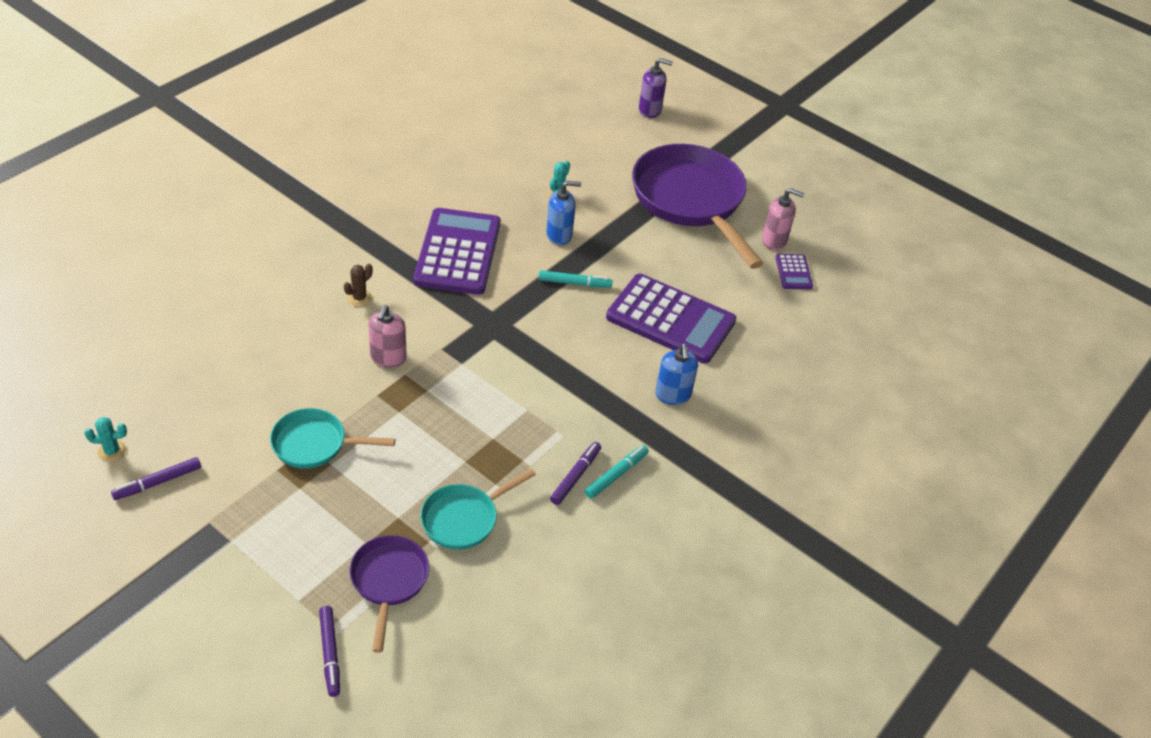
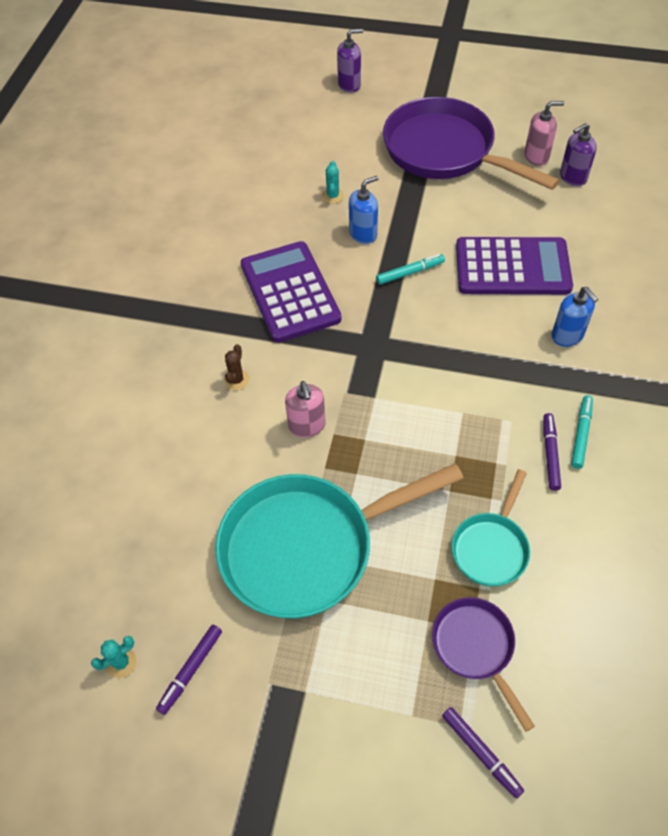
camera: 20 degrees left, 10 degrees up
(314, 444) = (306, 547): turquoise pan -> turquoise pan, size x1.97
(793, 272) = (572, 177): purple calculator -> purple soap dispenser

